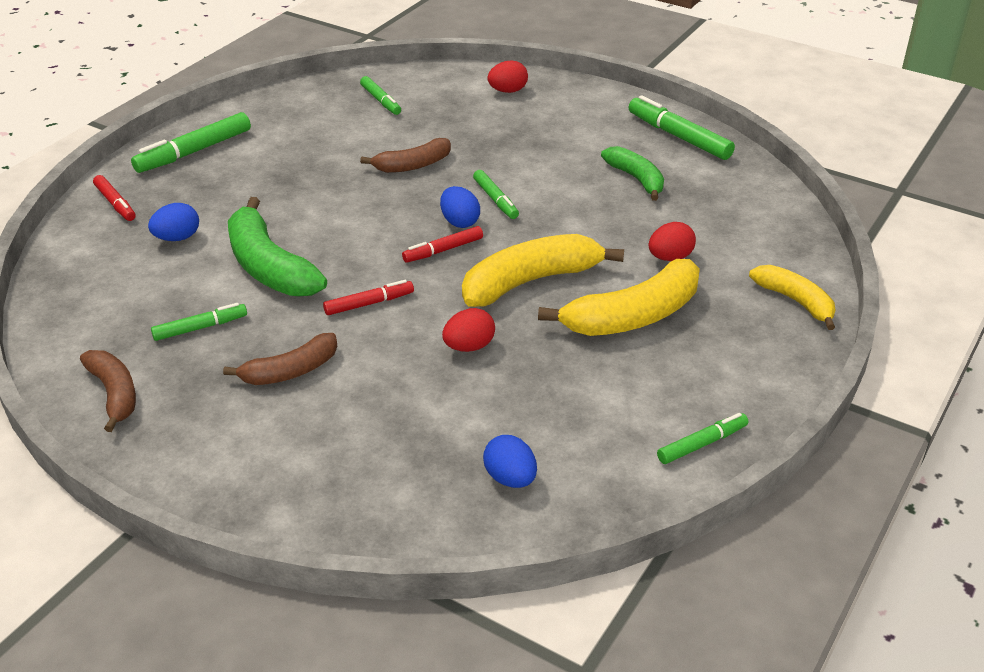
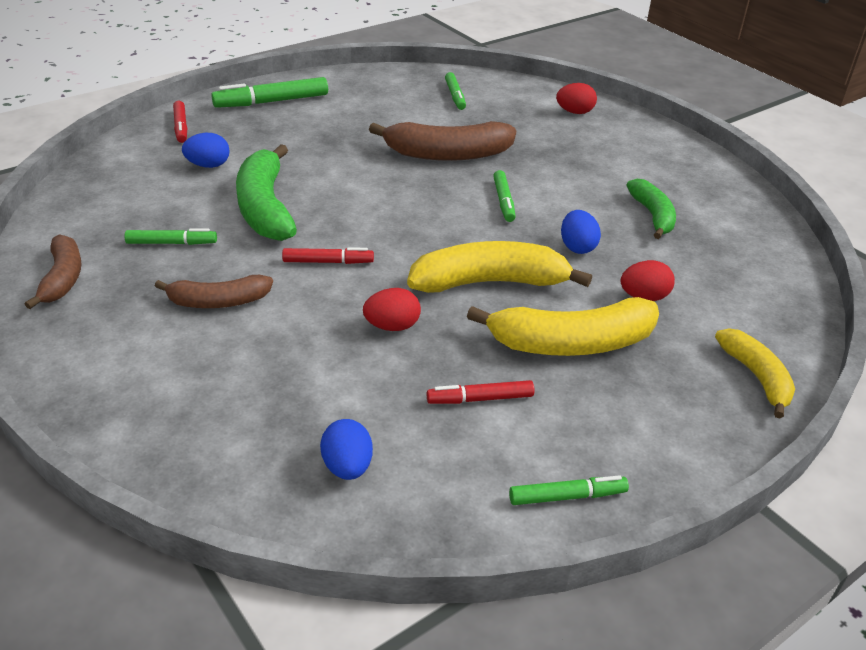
camera: 20 degrees right, 0 degrees up
(413, 165) = (447, 154): brown banana -> brown banana, size x1.63
(443, 250) = (426, 233): red marker -> red marker (480, 399)
(459, 222) = (457, 212): blue egg -> blue egg (577, 247)
(678, 137) = (718, 187): green marker -> none

